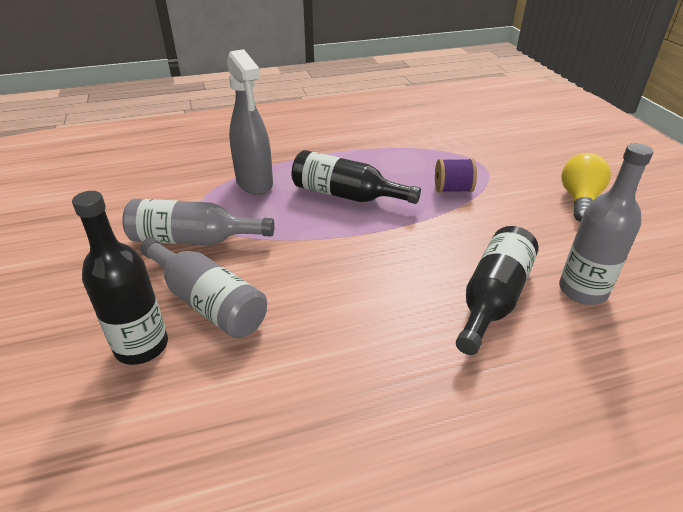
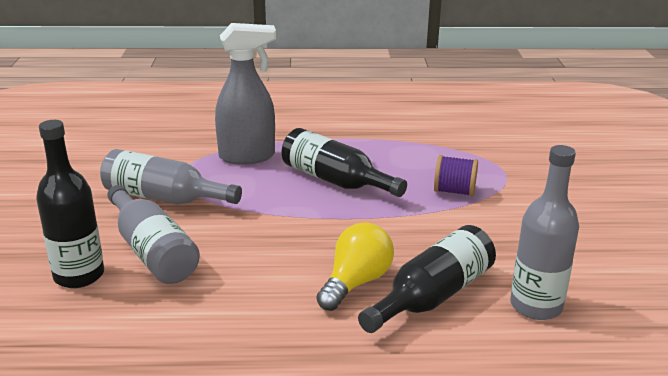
camera: 15 degrees right, 10 degrees down
(254, 183) = (248, 156): grey spray bottle -> grey spray bottle turned 90 degrees counterclockwise
(579, 200) = (595, 222): yellow light bulb -> yellow light bulb (356, 282)

